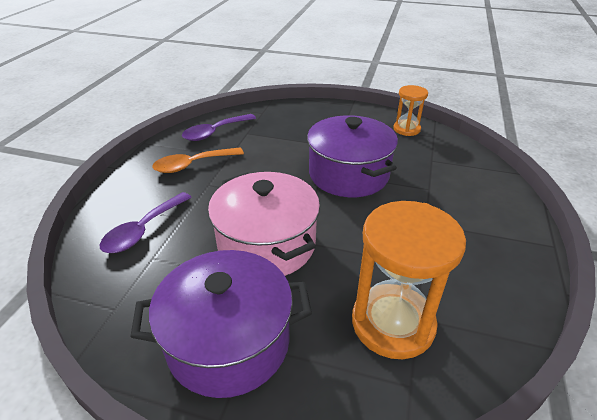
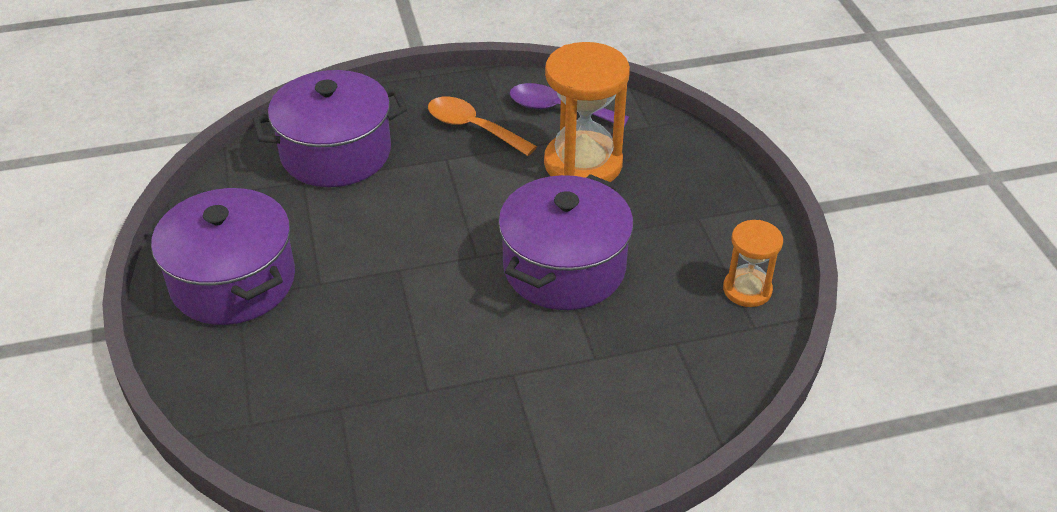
camera: 60 degrees right, 5 degrees up
(143, 230) = (336, 153): purple spoon -> purple pot
(266, 244) = (376, 250): pink pot -> none
(392, 323) = (321, 389): orange hourglass -> orange hourglass (583, 164)

